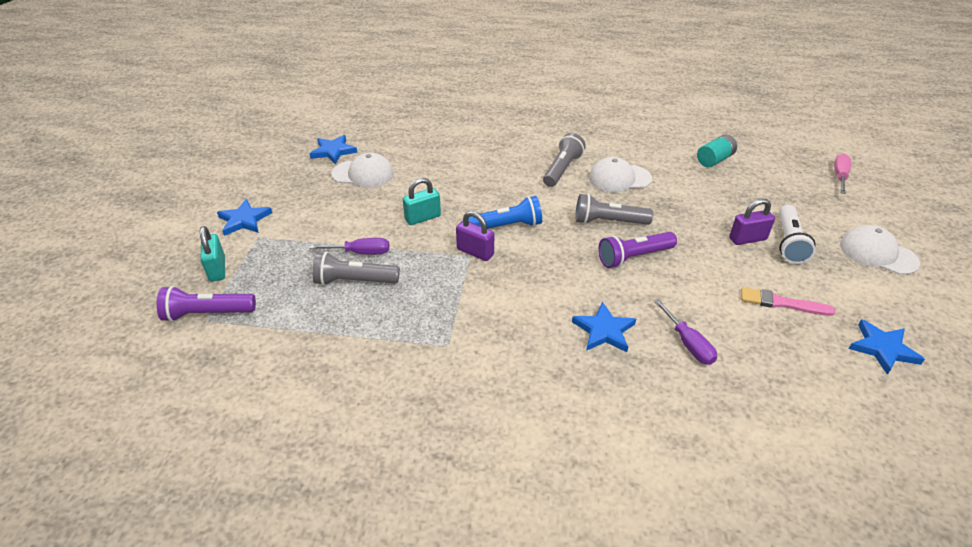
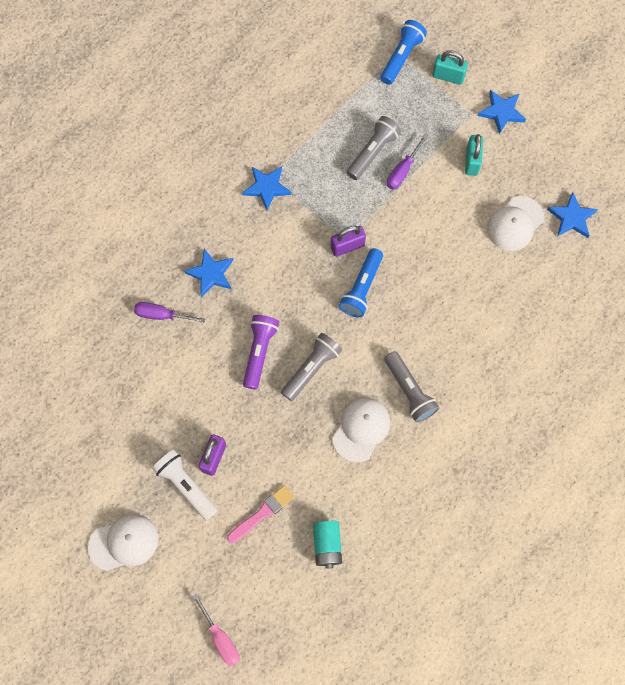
camera: 125 degrees right, 30 degrees up
(207, 313) = (401, 57): purple flashlight -> blue flashlight
(422, 218) = (416, 235): turquoise padlock -> turquoise padlock (472, 161)
(782, 303) = (142, 411): pink brush -> pink brush (262, 513)
(882, 348) = (62, 433): blue star -> blue star (267, 187)

